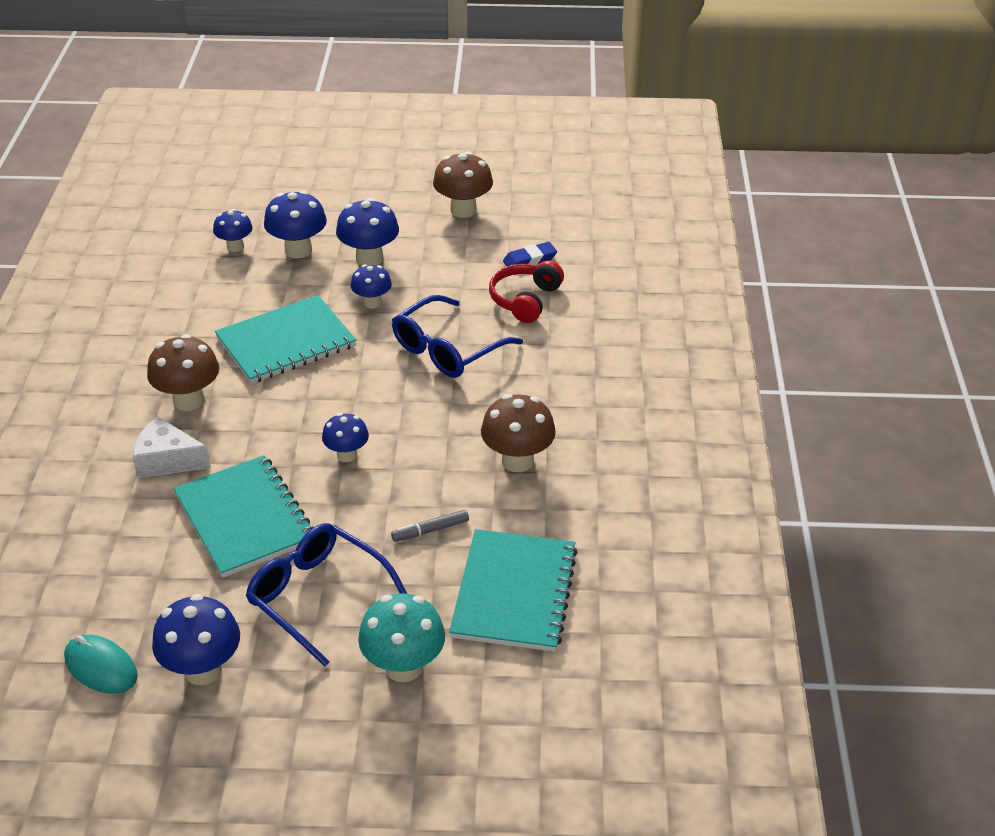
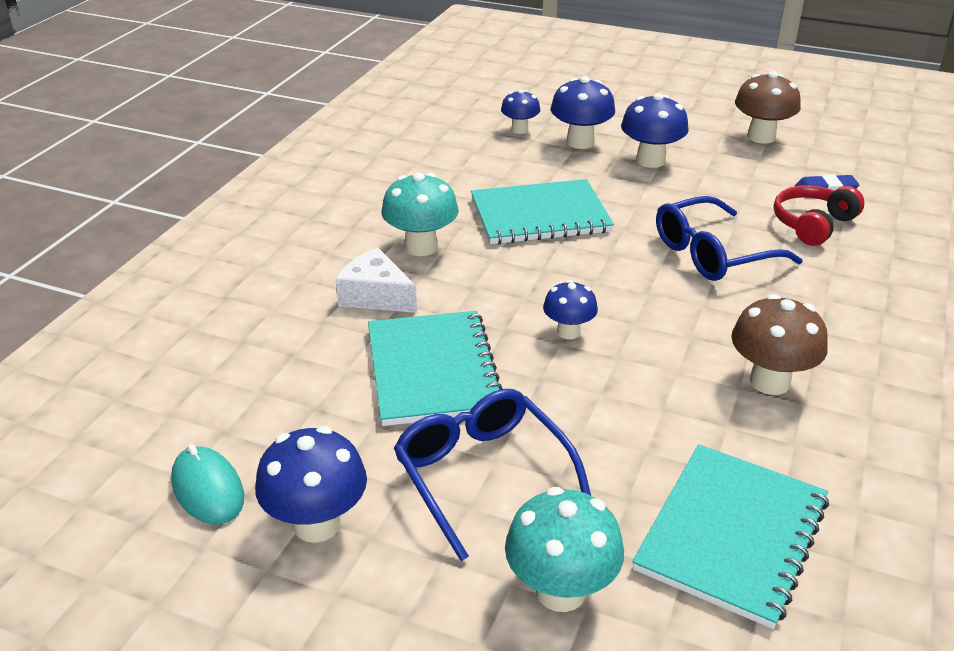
camera: 20 degrees right, 5 degrees down
(189, 400) = (421, 247): brown mushroom -> turquoise mushroom
(372, 302) = (642, 197): blue mushroom -> none
(430, 530) = (642, 434): grey marker -> none

